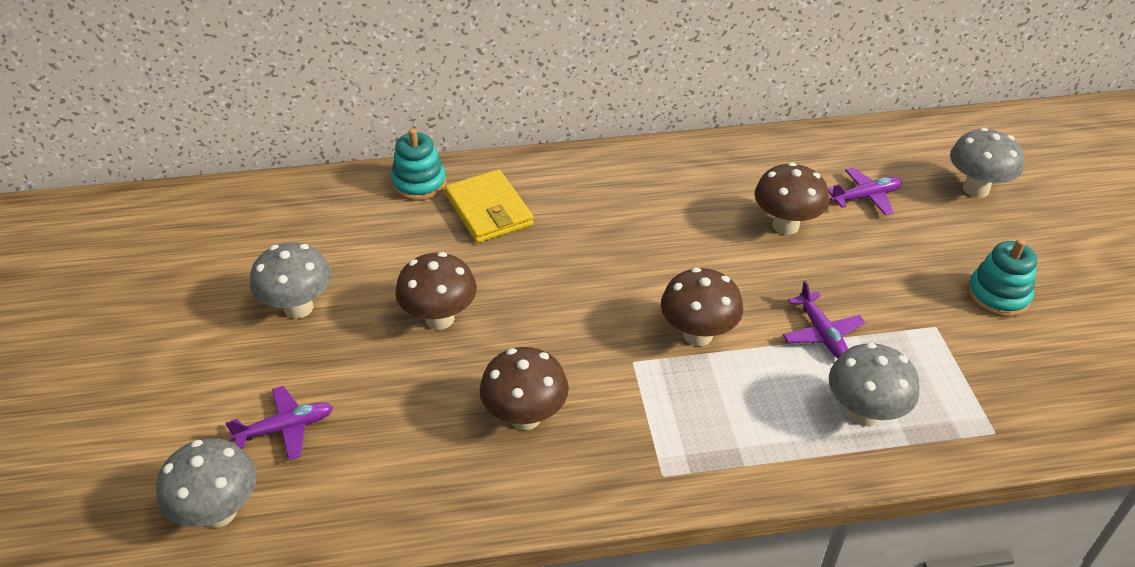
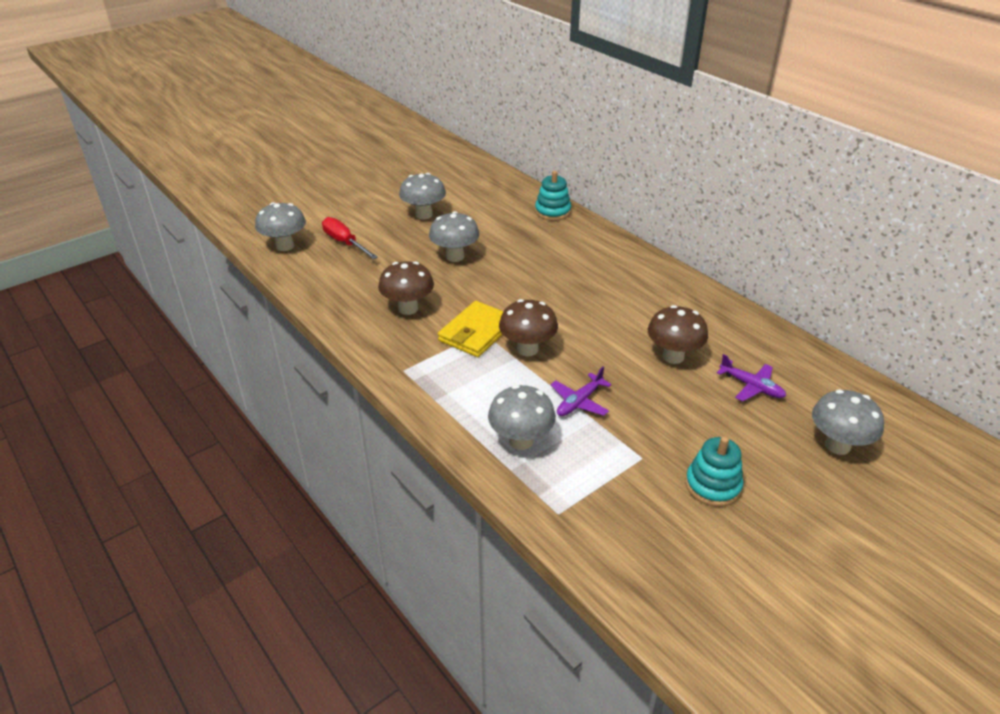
camera: 60 degrees right, 5 degrees down
(286, 428) = (345, 243): purple plane -> red screwdriver
(439, 318) = (455, 257): brown mushroom -> grey mushroom
(488, 210) = (556, 240): yellow wallet -> yellow wallet (476, 332)

